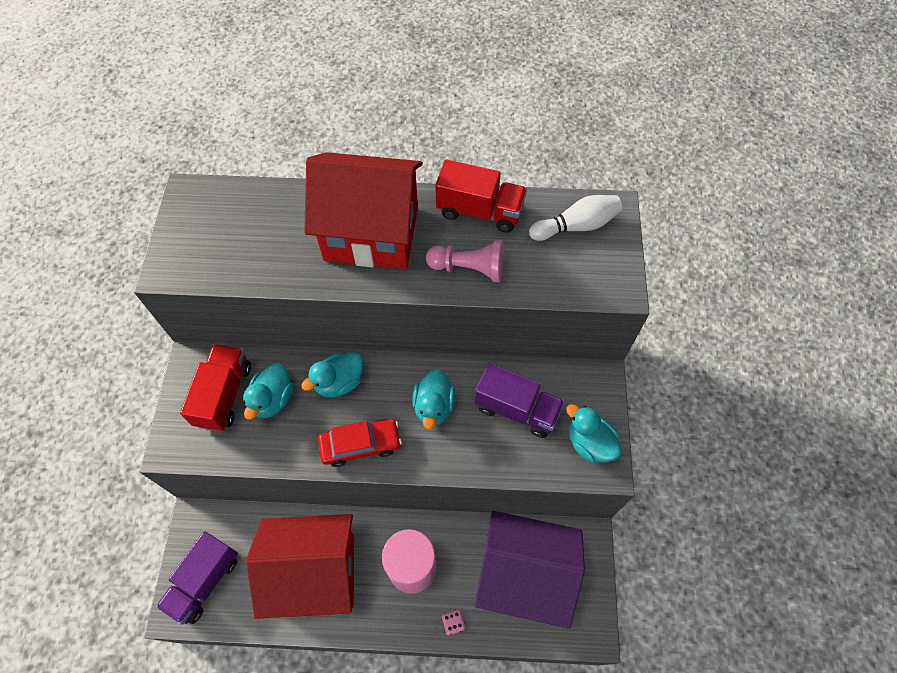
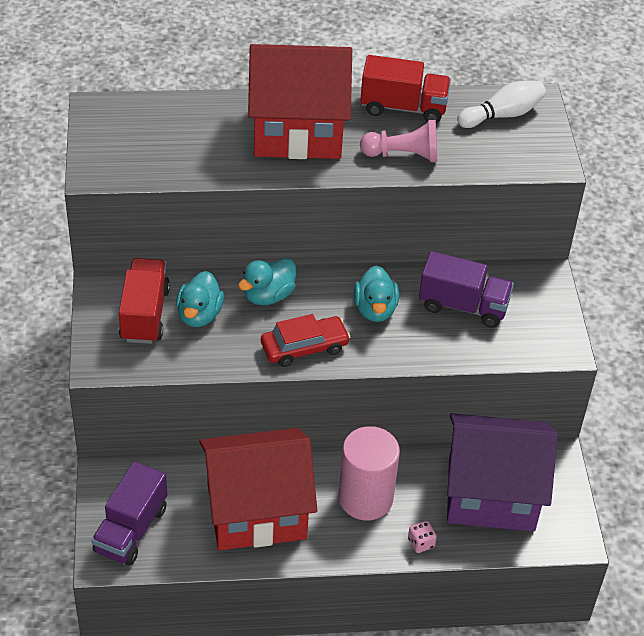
camera: 10 degrees left, 15 degrees down
(589, 443) = (544, 329): turquoise duck -> none

